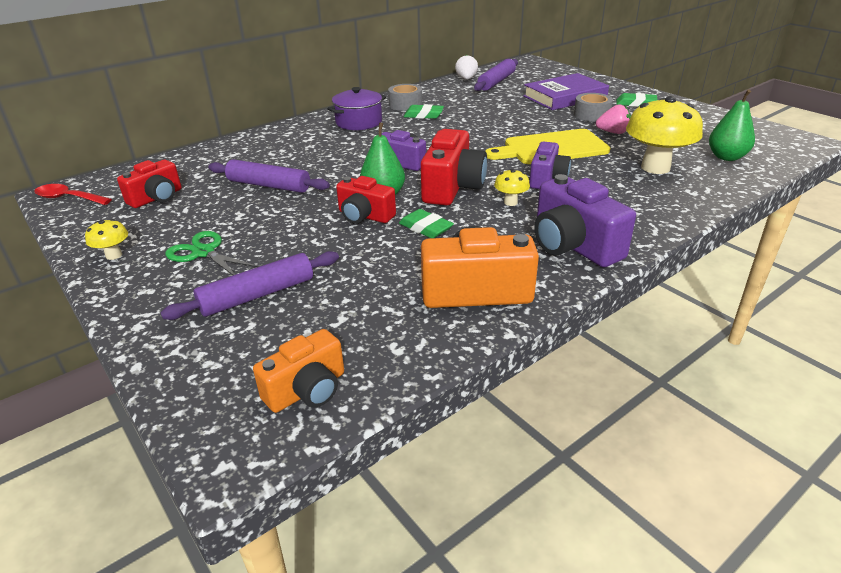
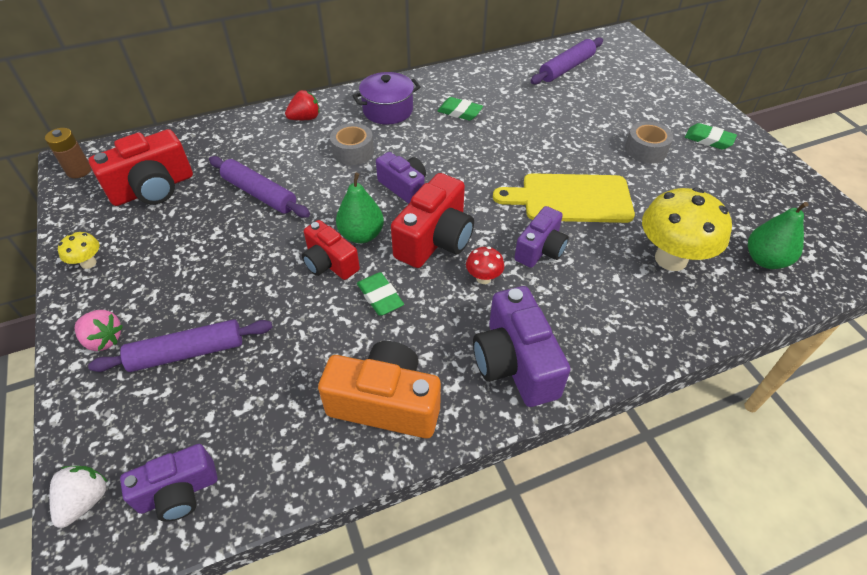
camera: 15 degrees right, 15 degrees up
(68, 198) = (79, 171): red spoon -> brown battery
(156, 198) = (153, 188): red camera -> red camera, size x1.54
(204, 252) = (164, 279): green scissors -> none
(284, 136) = (305, 118): none -> red strawberry
(307, 390) = (179, 492): orange camera -> purple camera
(405, 104) = (449, 89): grey tape -> grey tape (353, 151)
(466, 79) = (535, 57): white strawberry -> white strawberry (85, 500)
(510, 202) = (483, 278): yellow mushroom -> red mushroom
(565, 97) = (631, 111): purple book -> none
(613, 132) = (654, 186): pink strawberry -> pink strawberry (104, 339)

